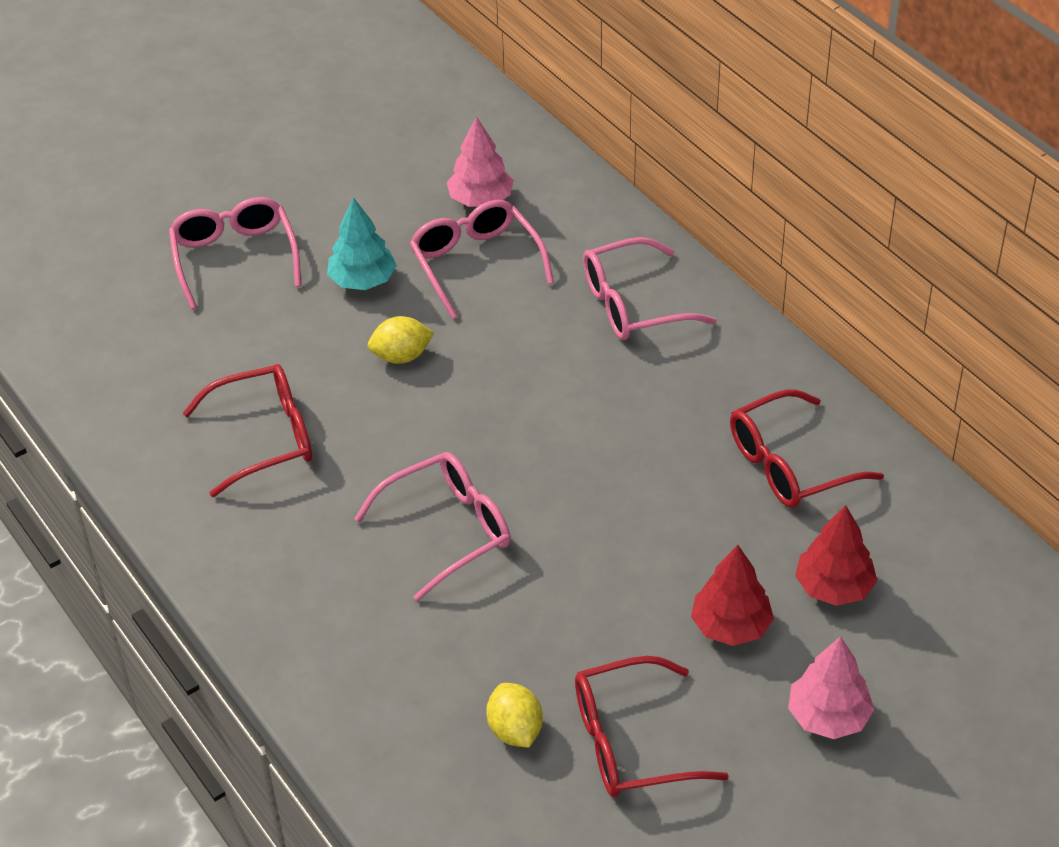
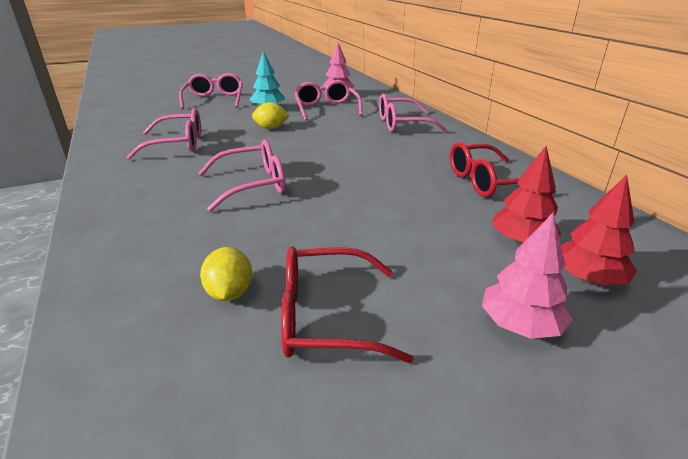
camera: 10 degrees right, 15 degrees down
(264, 438) = (177, 144): red glasses -> pink glasses
(731, 626) = (434, 252): red tree -> red tree (587, 278)

